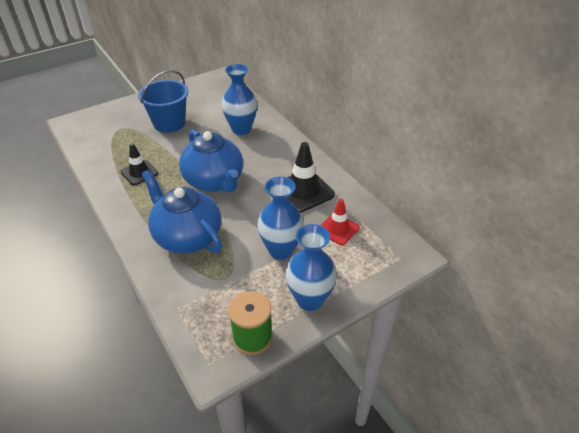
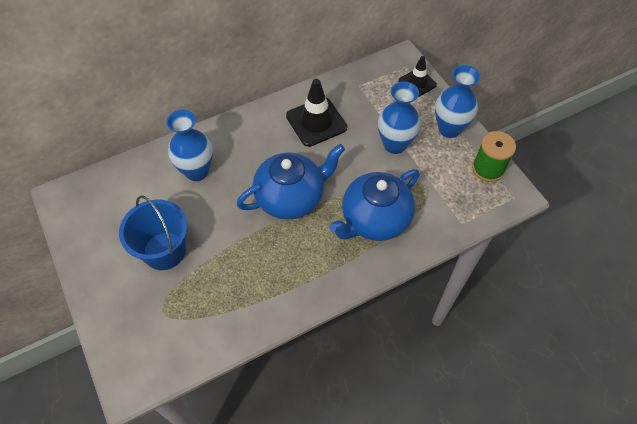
camera: 85 degrees left, 15 degrees up
(139, 173) = (265, 275): black traffic cone -> black traffic cone (417, 83)
(338, 229) = (370, 101): red traffic cone -> none

